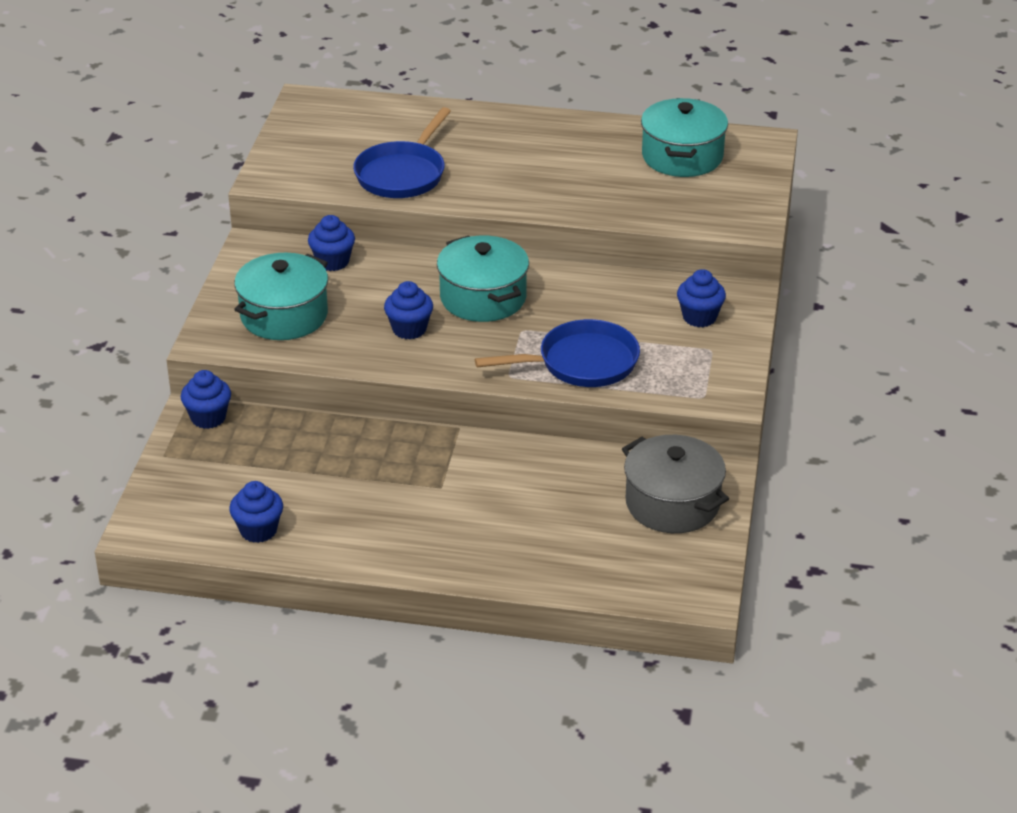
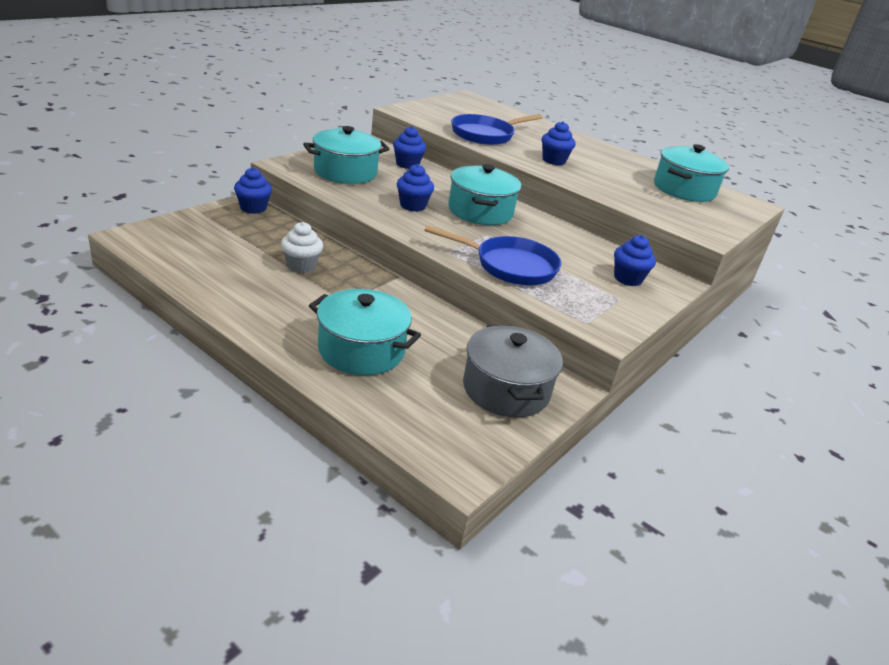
camera: 25 degrees right, 5 degrees down
(258, 530) = (195, 268): blue cupcake -> blue cupcake (554, 160)
(353, 468) = (301, 266): none -> white cupcake
(515, 533) = (361, 350): none -> turquoise pot

